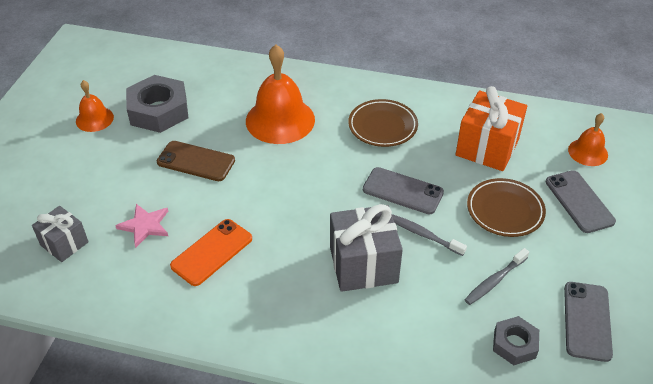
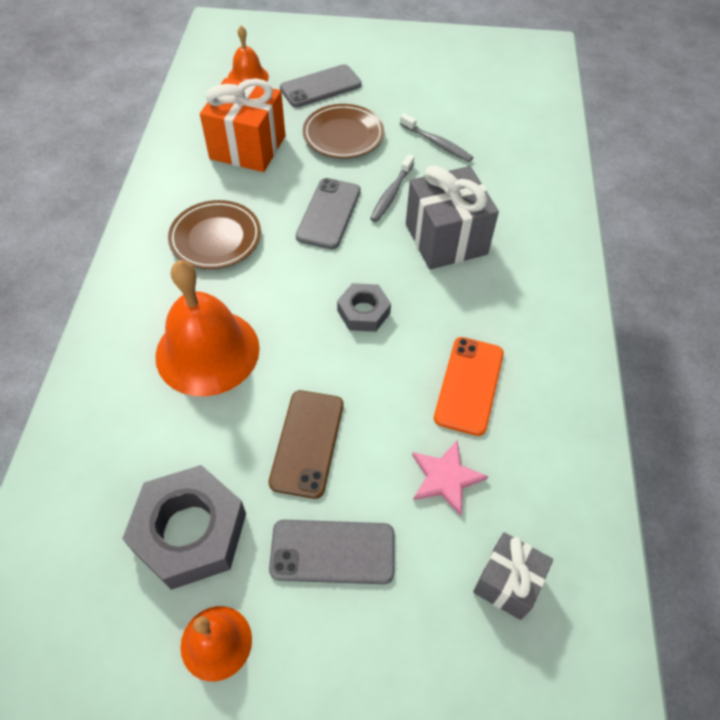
camera: 100 degrees left, 10 degrees up
(212, 252) = (469, 385): orange phone -> orange phone turned 75 degrees clockwise
(514, 344) = (504, 132): grey nut -> grey nut (363, 312)
(587, 321) = (463, 90): grey phone -> grey phone (332, 552)

